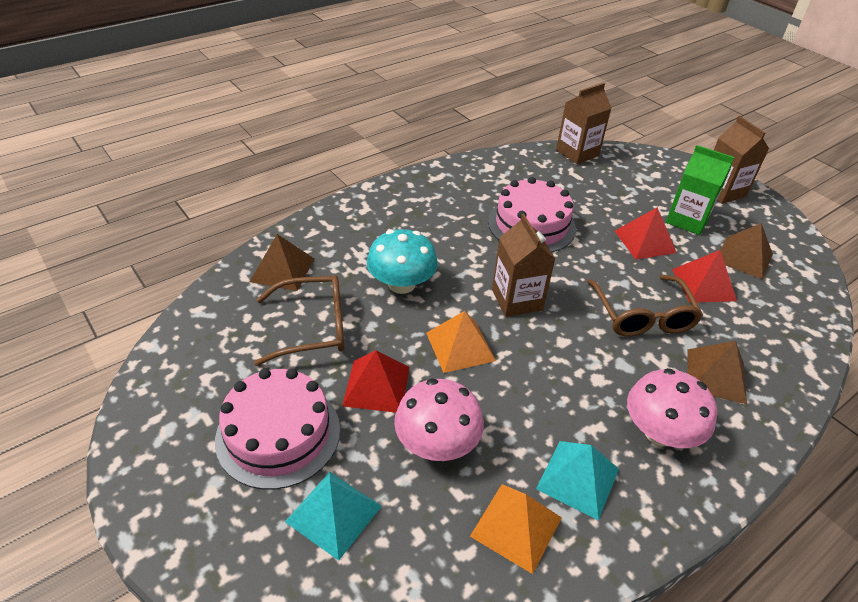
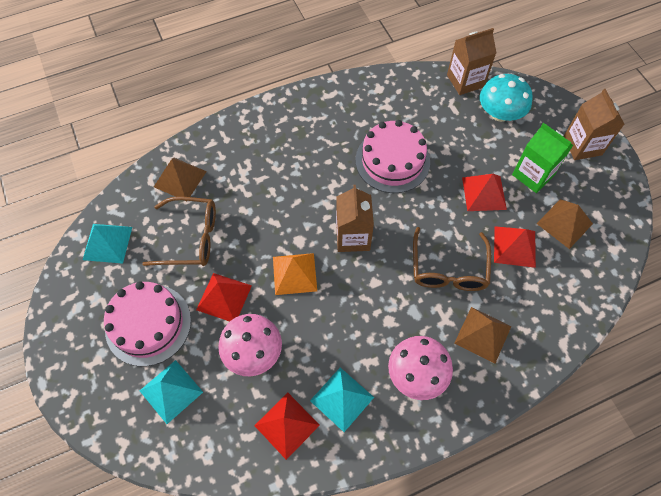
camera: 15 degrees right, 20 degrees up
(199, 348) = (107, 243): none -> turquoise pyramid
(401, 284) = (267, 207): turquoise mushroom -> turquoise mushroom (500, 113)
(516, 526) = (287, 425): orange pyramid -> red pyramid

